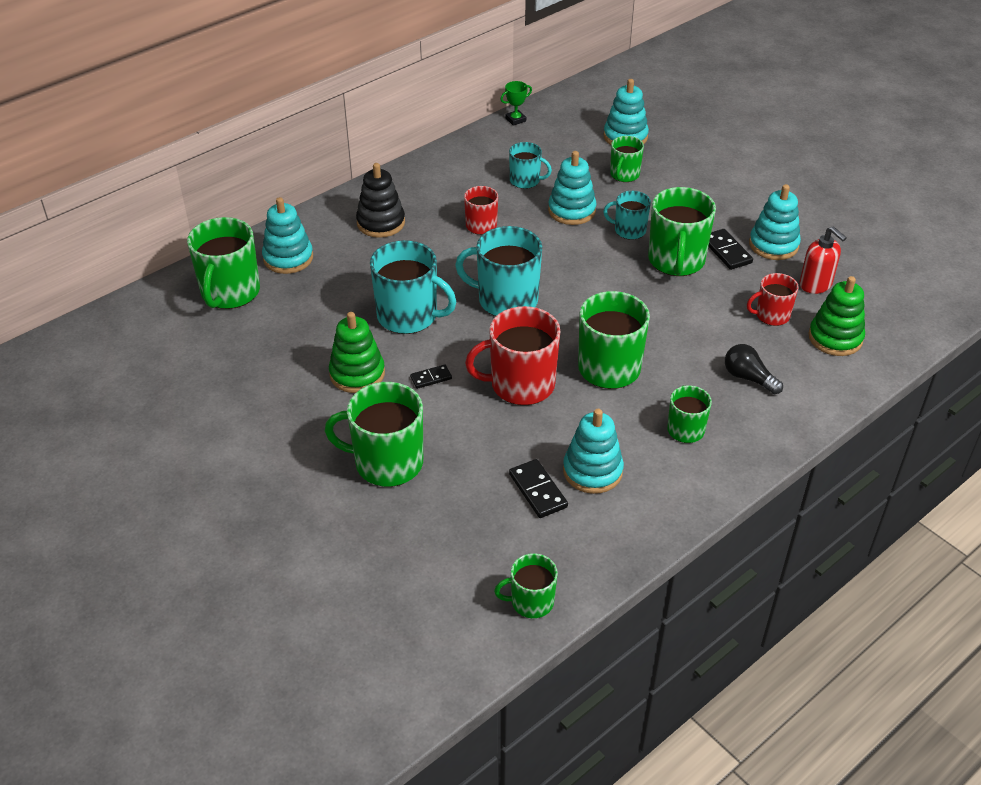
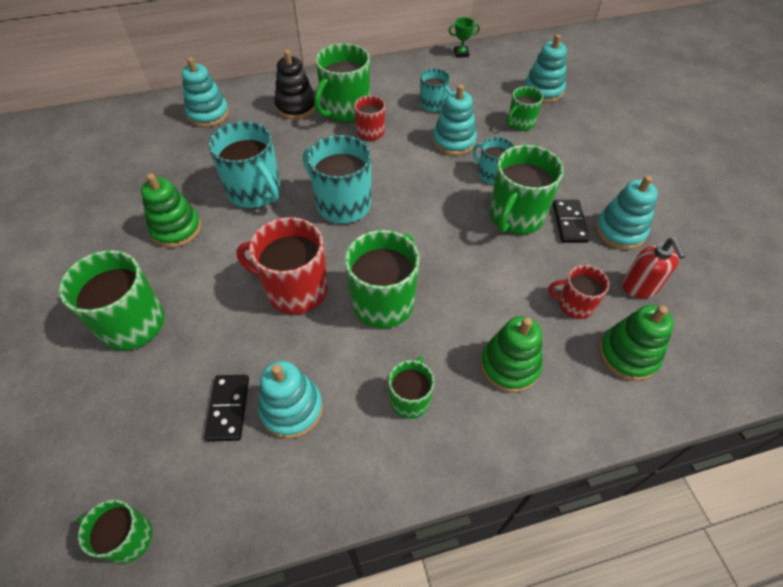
camera: 25 degrees right, 10 degrees up
(230, 292) = (146, 128): green mug -> green mug (345, 109)
(431, 378) = (228, 254): black domino -> none
(748, 378) = (509, 366): black light bulb -> green stacking toy

